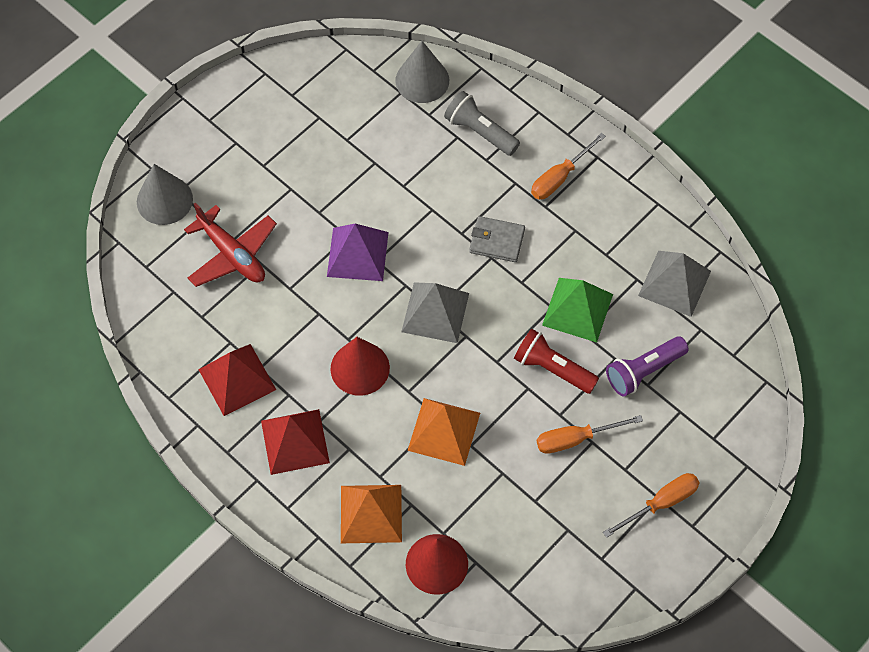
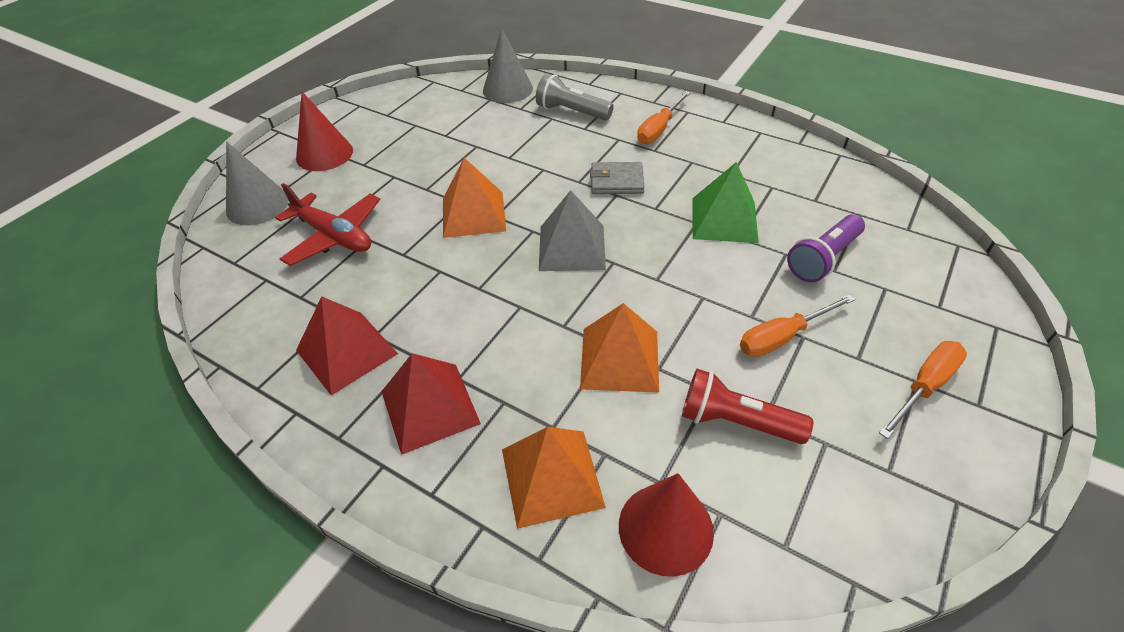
camera: 10 degrees left, 15 degrees down
(357, 254) = (473, 214): purple pyramid -> orange pyramid
(360, 368) = (498, 313): red cone -> red cone (324, 154)
(552, 369) = (722, 274): red flashlight -> red flashlight (736, 421)
(674, 283) = (811, 183): grey pyramid -> none

